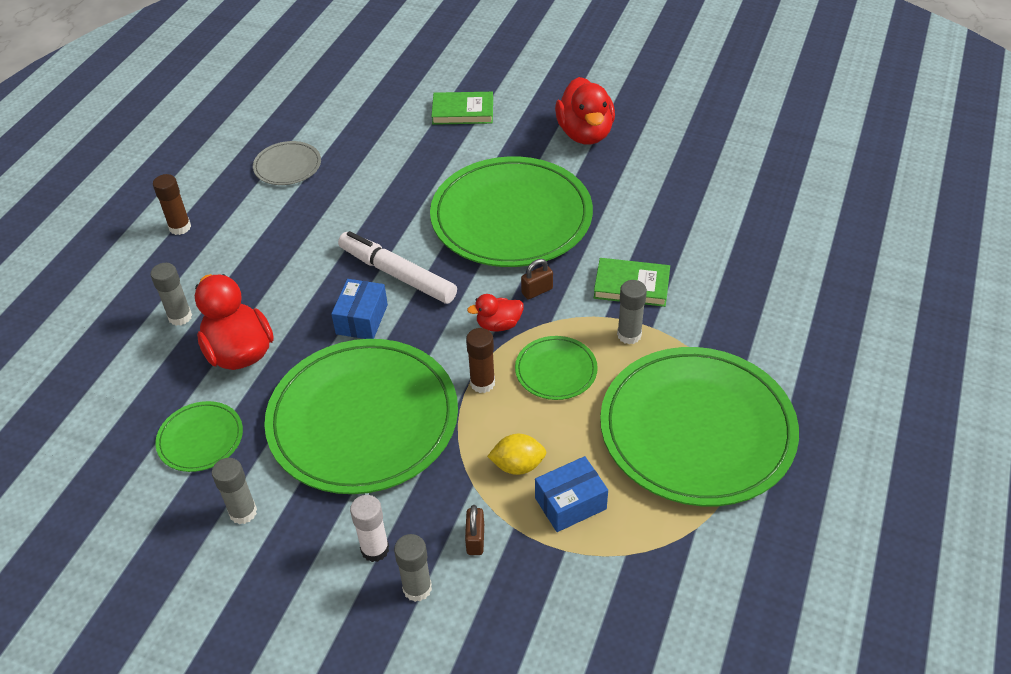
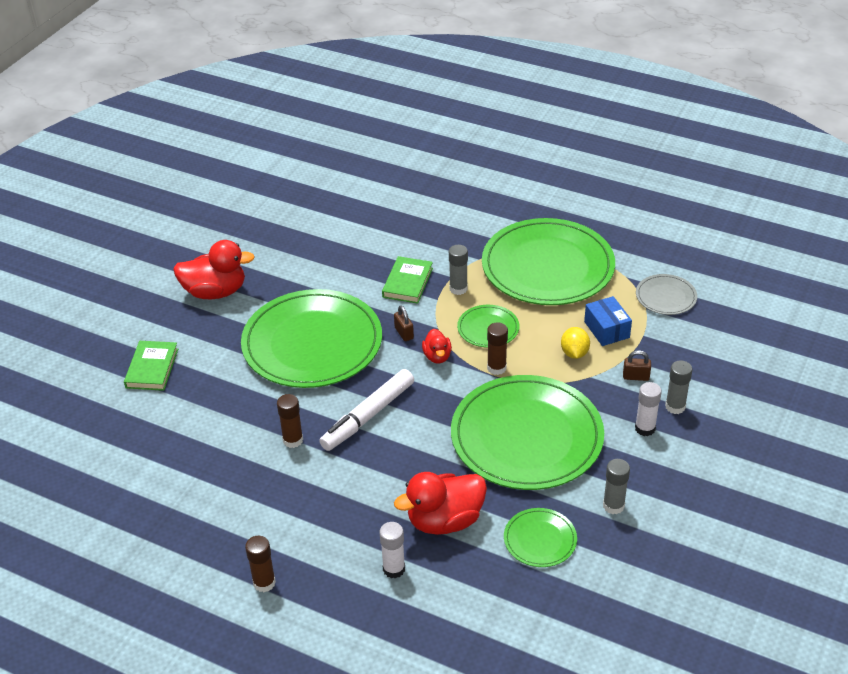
camera: 85 degrees left, 5 degrees down
(180, 317) = (394, 569): grey glue stick -> white glue stick
(287, 166) = (192, 499): grey plate -> grey plate (666, 297)
(362, 221) = (293, 440): none -> brown glue stick
(362, 319) = (418, 439): blue box -> none

